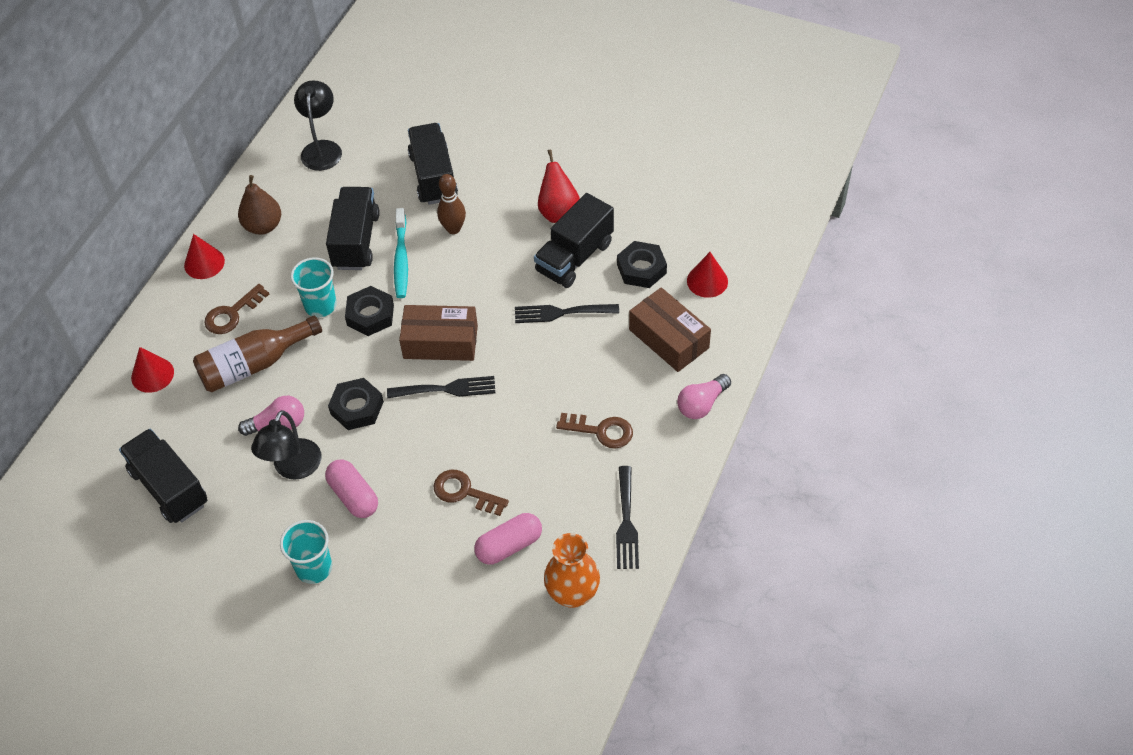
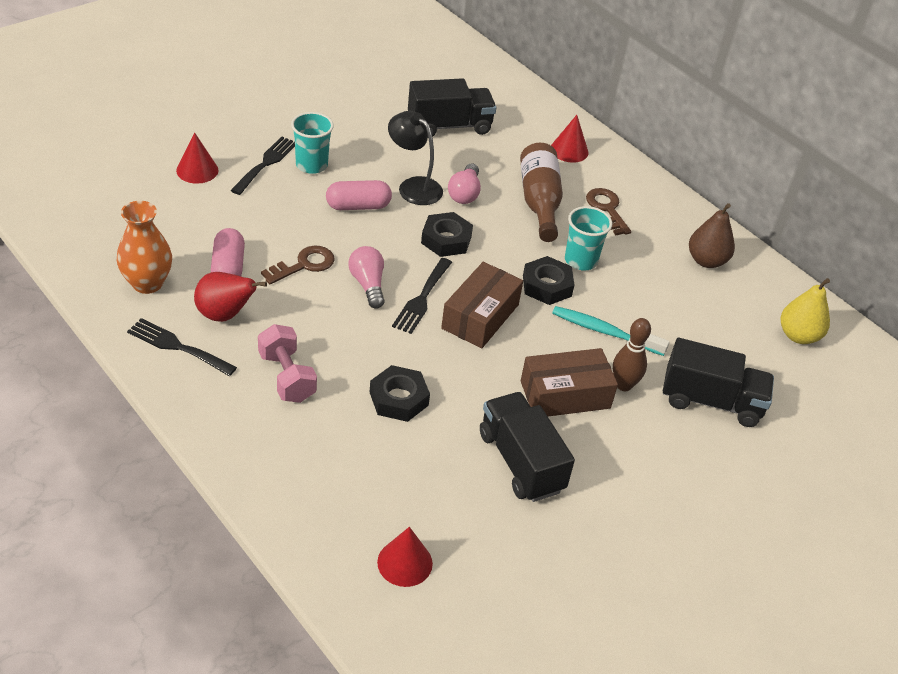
camera: 110 degrees right, 10 degrees down
(204, 263) = (679, 213): red cone -> red cone (197, 170)
(322, 148) = (798, 336): black lamp -> yellow pear
(356, 241) = (649, 311): black truck -> none
(558, 212) = (597, 480): red pear -> red pear (225, 315)
(561, 313) = (452, 415): black fork -> black fork (266, 163)
(601, 431) = (287, 377): brown key -> pink dumbbell
(641, 269) = (465, 511): black nut -> black nut (398, 398)
(668, 339) = (352, 484): brown box -> brown box (565, 395)
(701, 404) = (250, 467): pink light bulb -> pink light bulb (368, 284)

